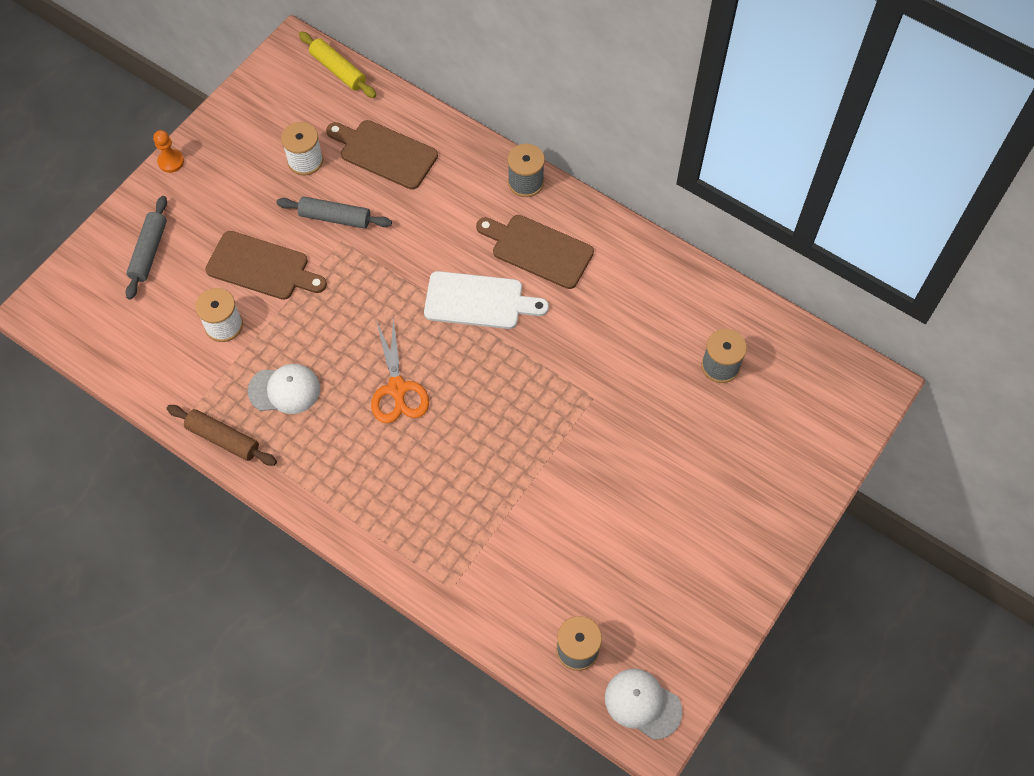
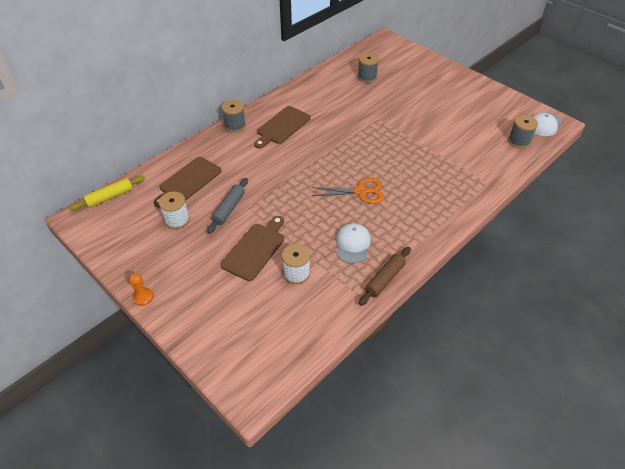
camera: 80 degrees left, 15 degrees down
(149, 251) = (220, 315): grey rolling pin -> none
(478, 301) = (309, 152): white cutting board -> none

